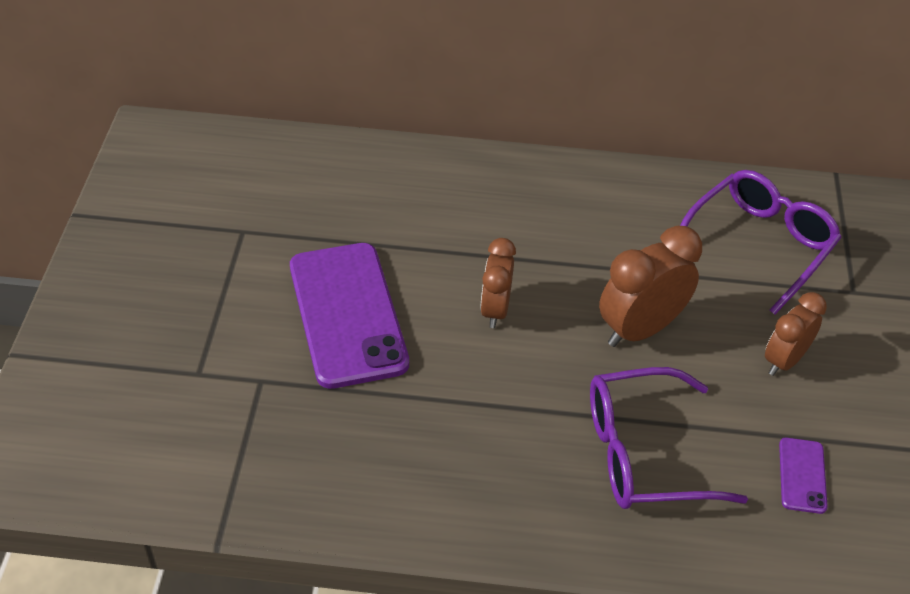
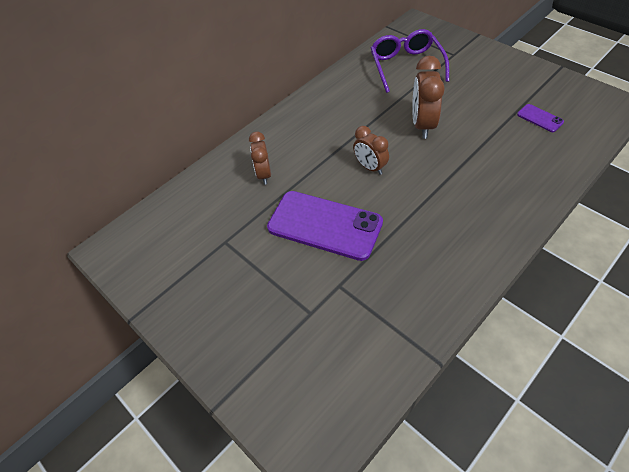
camera: 45 degrees left, 5 degrees up
(644, 453) = (495, 160): purple glasses -> none
(784, 360) = (475, 92): brown clock -> brown clock (264, 174)

